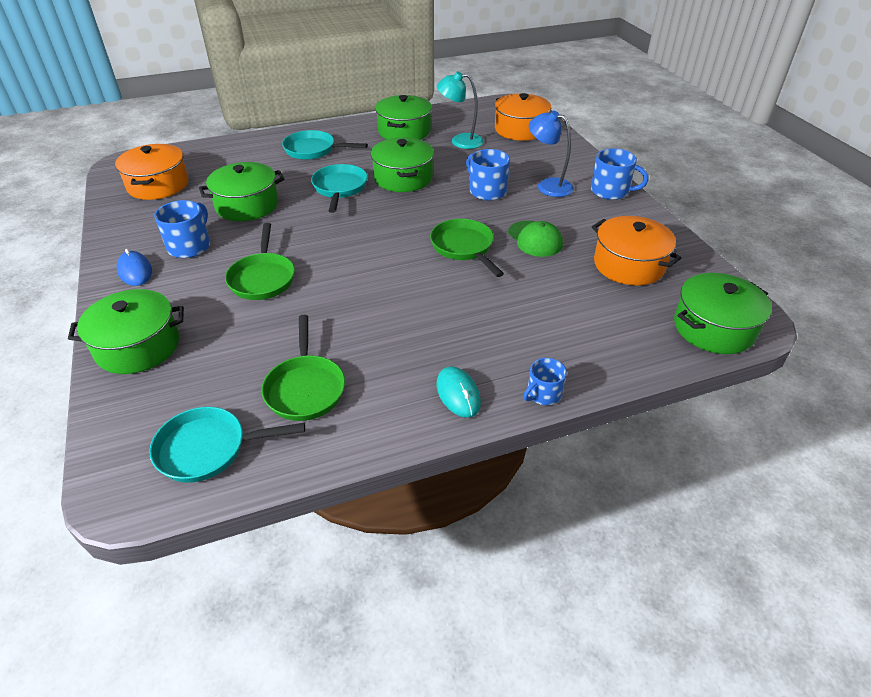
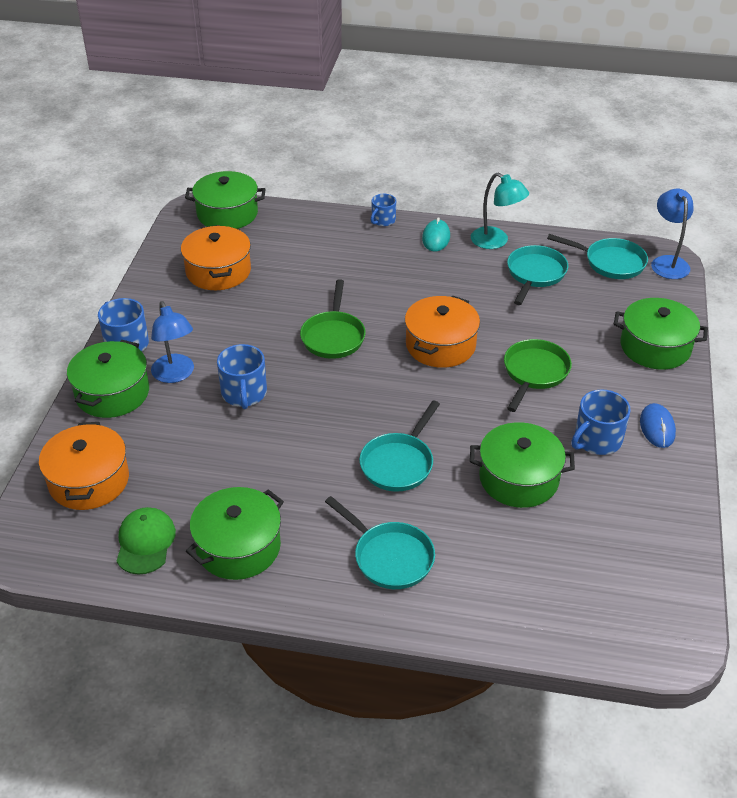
camera: 150 degrees left, 0 degrees up
(120, 485) = (667, 262): none -> blue lamp
(158, 185) = (624, 566): orange pot -> orange pot (440, 345)
(305, 388) = (535, 274): green pan -> turquoise pan
(403, 178) = (315, 451): green pot -> green pot (112, 393)
(460, 141) = (188, 491): turquoise lamp -> turquoise lamp (496, 241)
(535, 239) = (263, 321): green cap -> green cap (145, 542)
(543, 394) = (383, 220): blue mug -> blue mug turned 135 degrees clockwise

